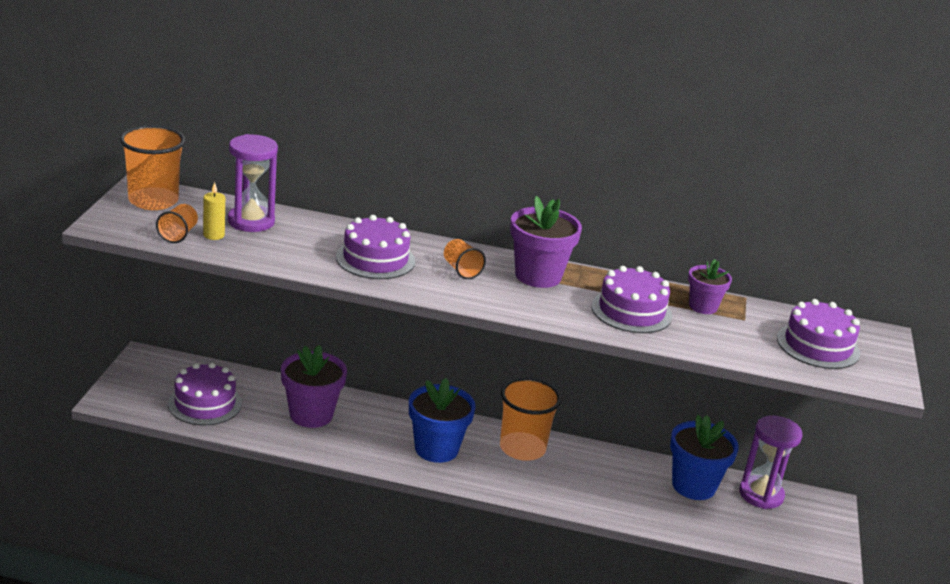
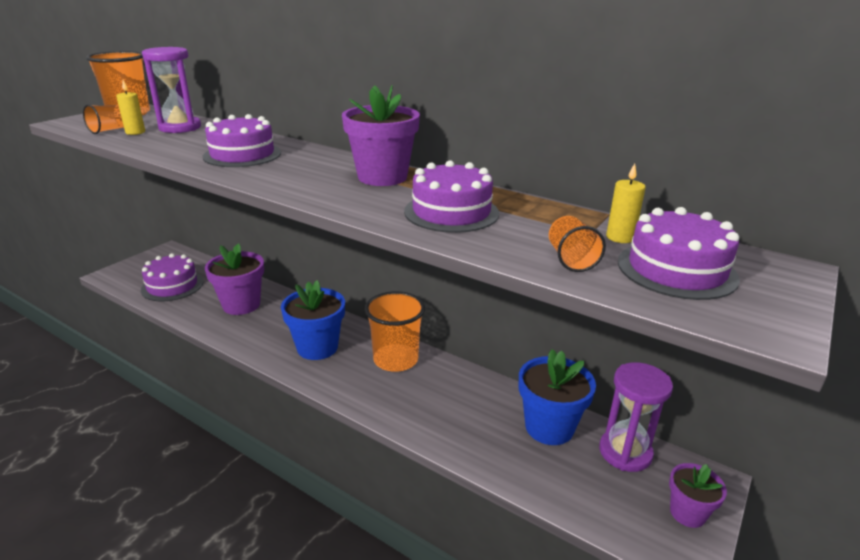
camera: 25 degrees right, 0 degrees up
(461, 270) = (311, 167): orange cup -> orange cup (571, 259)
(703, 306) = (545, 216): purple flower pot -> purple flower pot (687, 513)
(767, 321) = (620, 237): none -> yellow candle

